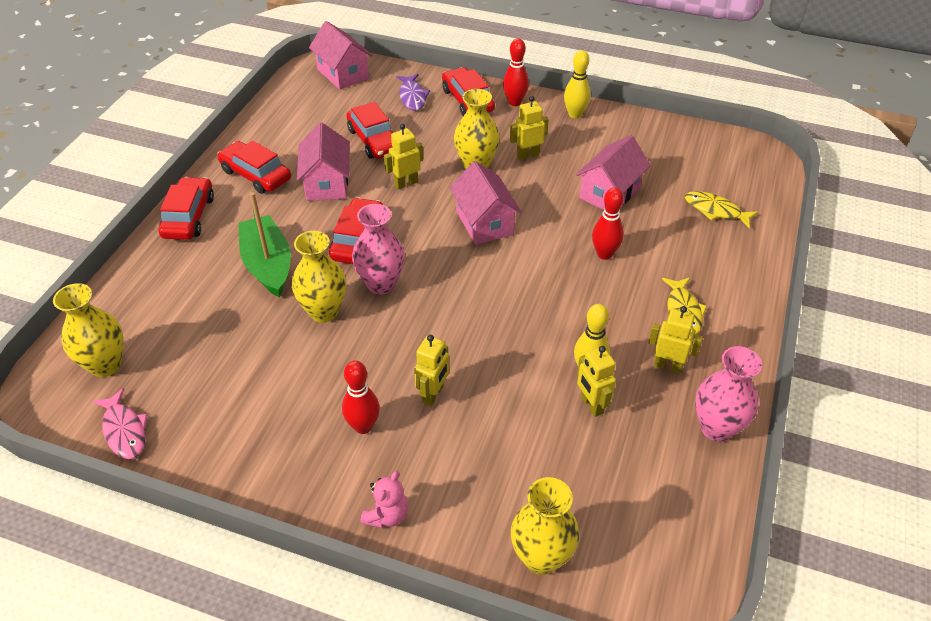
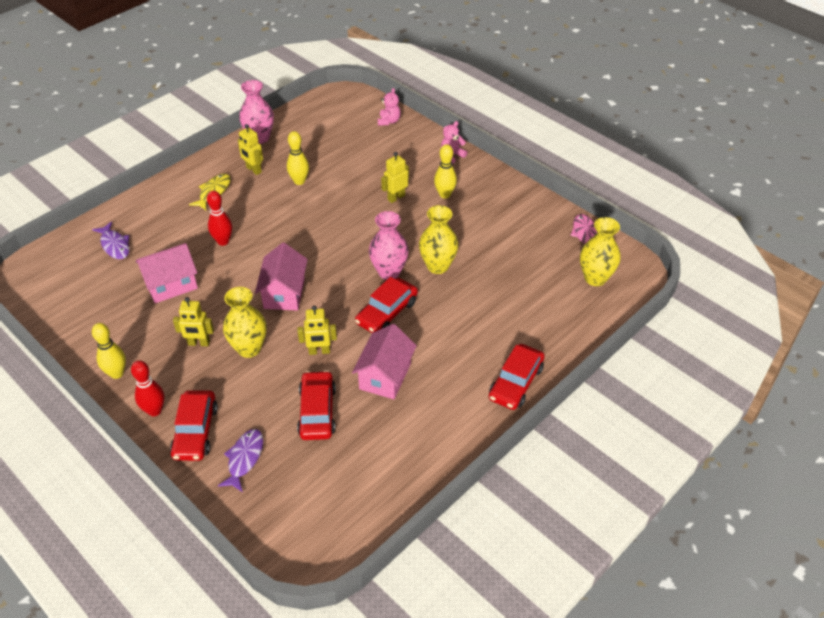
camera: 155 degrees left, 0 degrees up
(256, 175) = (444, 409): red car -> none
(268, 265) = (464, 314): green boat -> none
(343, 74) = (293, 529): pink house -> none
(363, 426) = (444, 195): red bowling pin -> yellow bowling pin
(541, 557) = (389, 121): yellow vase -> pink teddy bear
(591, 405) = (313, 166): yellow robot -> none
(715, 210) = (115, 245): yellow fish -> purple fish

